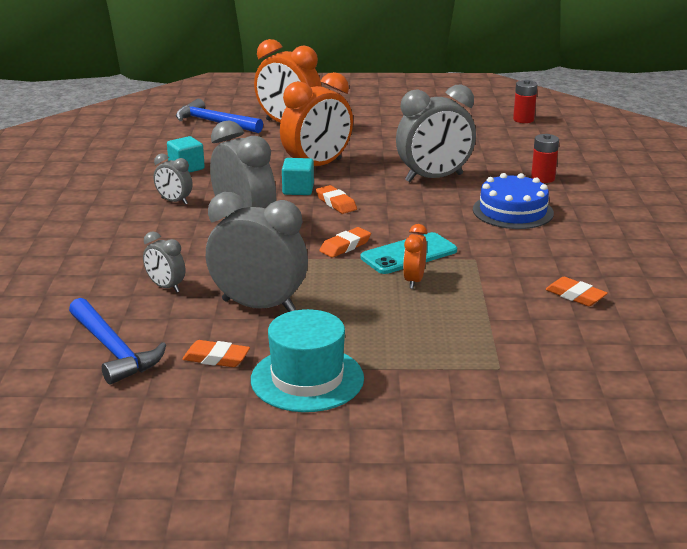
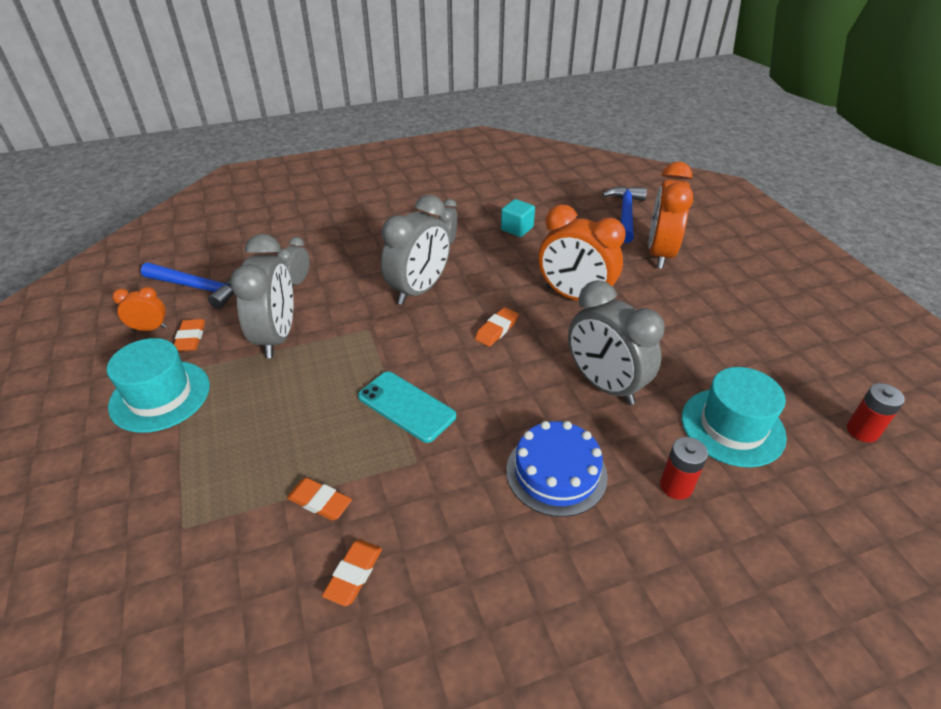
camera: 70 degrees right, 15 degrees up
(113, 350) = (199, 288): blue hammer -> blue hammer turned 105 degrees counterclockwise
(298, 190) = (512, 299): turquoise cube -> none
(345, 246) = (406, 358): orange eraser -> orange eraser (320, 502)
(414, 281) = (350, 423): orange clock -> orange clock (150, 328)
(500, 150) = (732, 427): none -> turquoise hat

